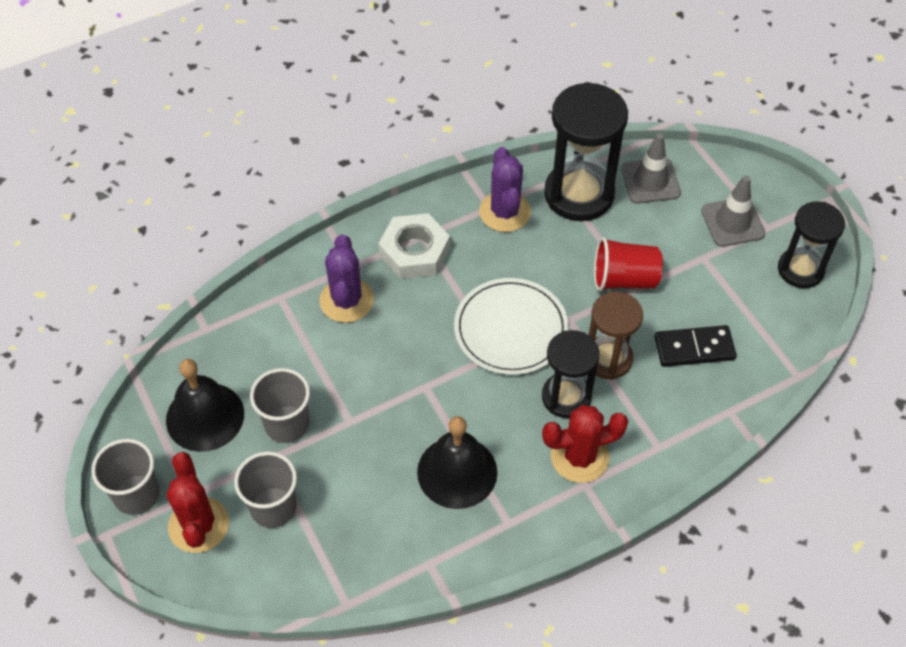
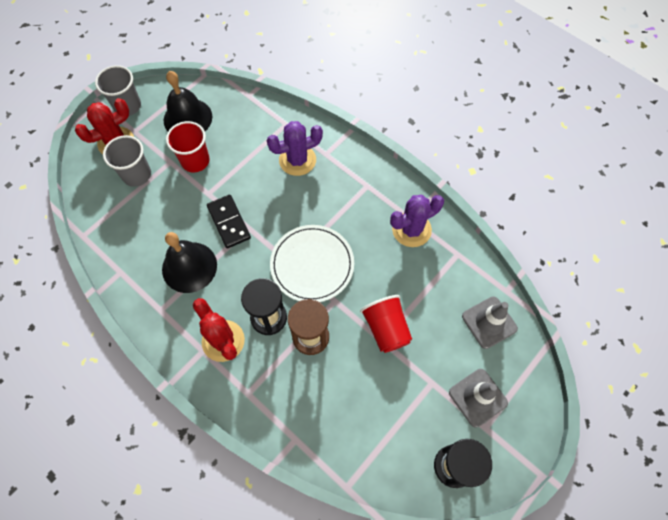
camera: 70 degrees right, 10 degrees up
(287, 424) = (195, 161): grey cup -> red cup
(414, 251) = (352, 185): white nut -> none
(579, 194) = (451, 274): black hourglass -> none
(694, 348) = (343, 397): black domino -> black domino (229, 222)

